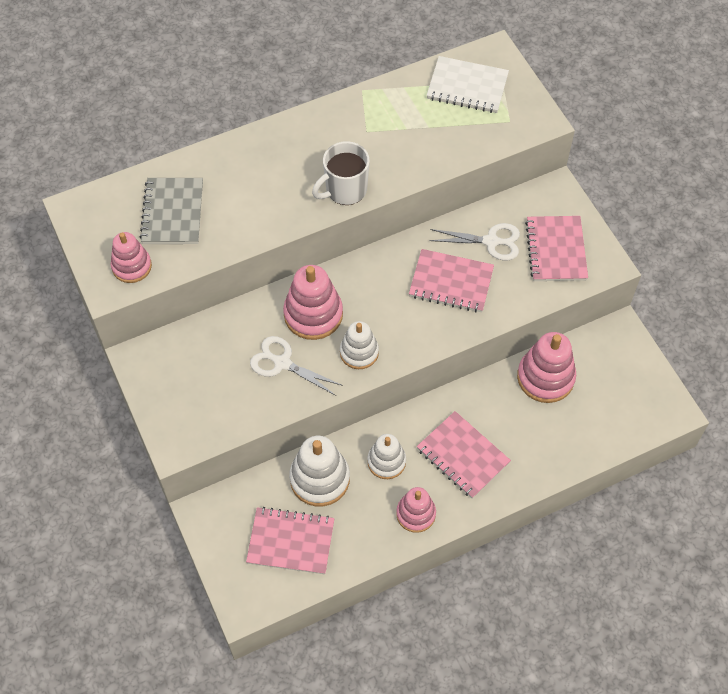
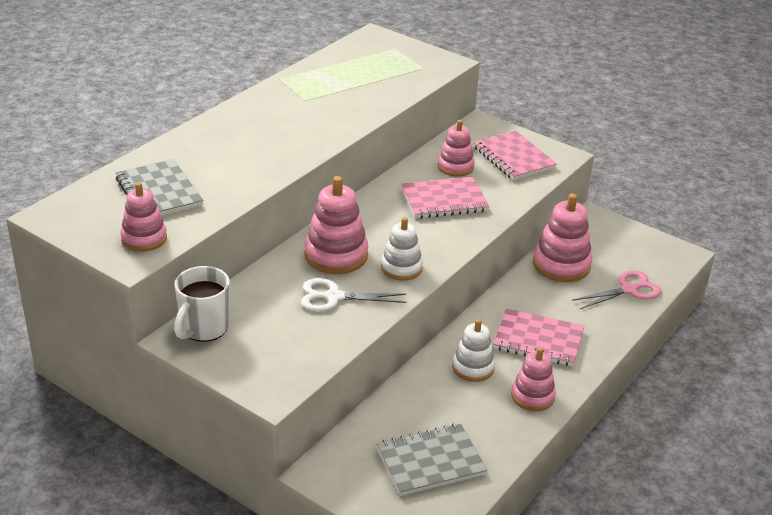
camera: 30 degrees left, 25 degrees down
(291, 541) = (430, 462): pink notebook -> grey notebook
(319, 479) = (419, 402): white stacking toy -> none
(345, 190) = (316, 138): white mug -> white mug (203, 328)
(467, 87) = (369, 57): white notebook -> none
(491, 241) = (455, 167): white scissors -> pink stacking toy
(587, 433) = (629, 290): none -> pink scissors

